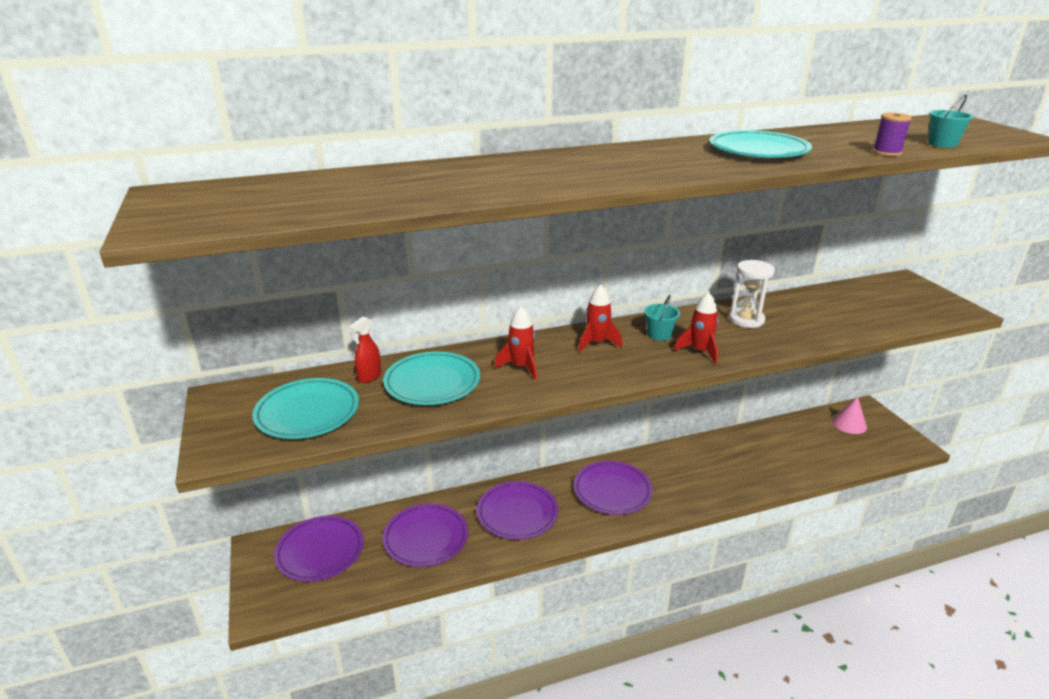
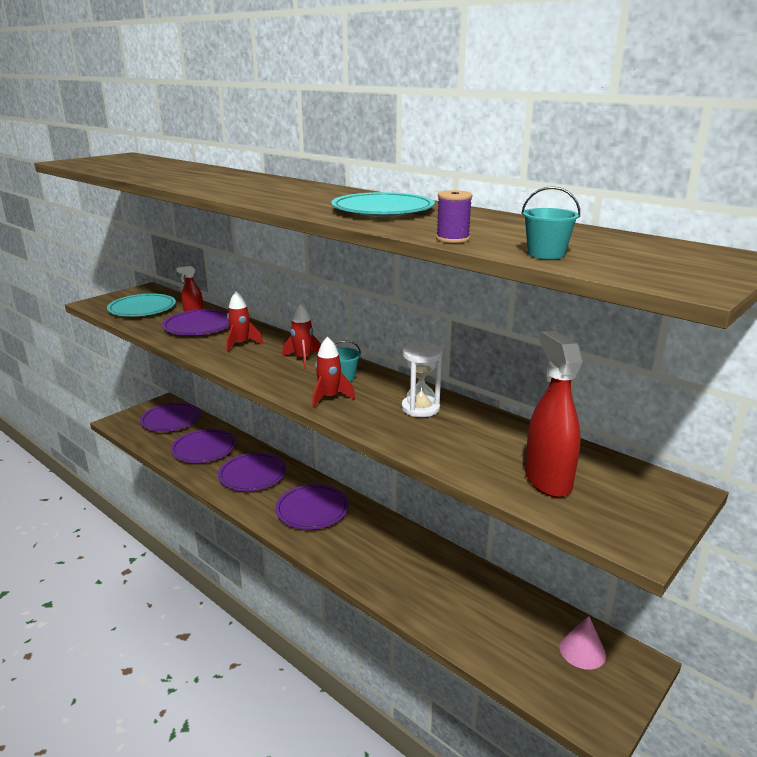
camera: 60 degrees right, 5 degrees down
(432, 382) = (199, 326): turquoise plate -> purple plate
(881, 310) = (547, 480): none -> red spray bottle

